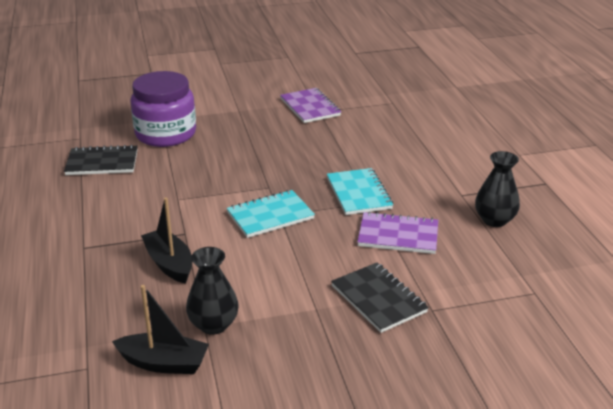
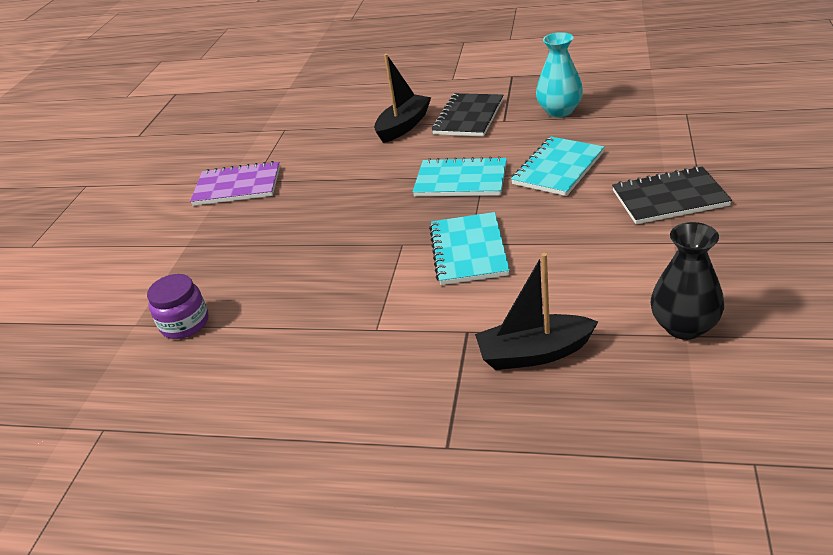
camera: 60 degrees left, 5 degrees up
(102, 163) = (210, 405): black notebook -> black notebook (469, 117)
(164, 363) = (755, 380): black boat -> black boat (403, 126)
(166, 134) = (185, 323): purple jar -> purple jar, size x0.51
(398, 235) = (558, 168): purple notebook -> turquoise notebook
(494, 220) = (559, 111): black vase -> turquoise vase

